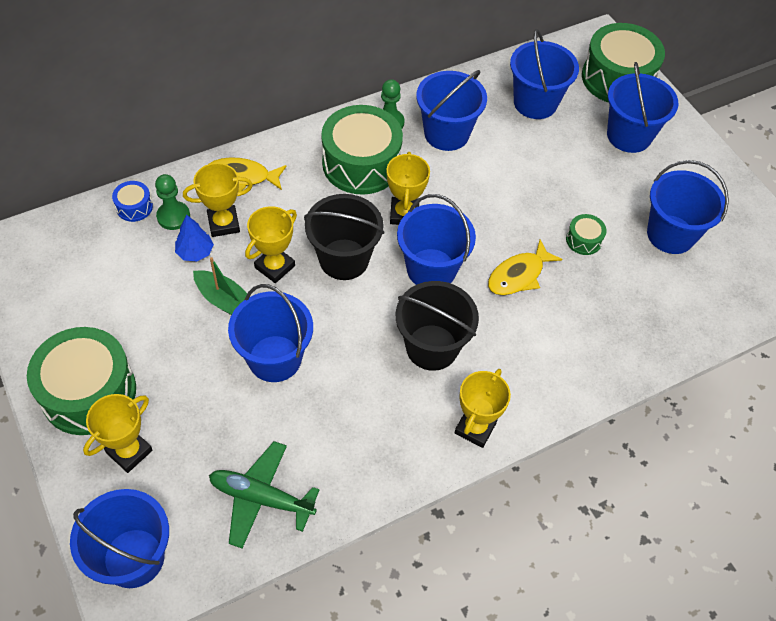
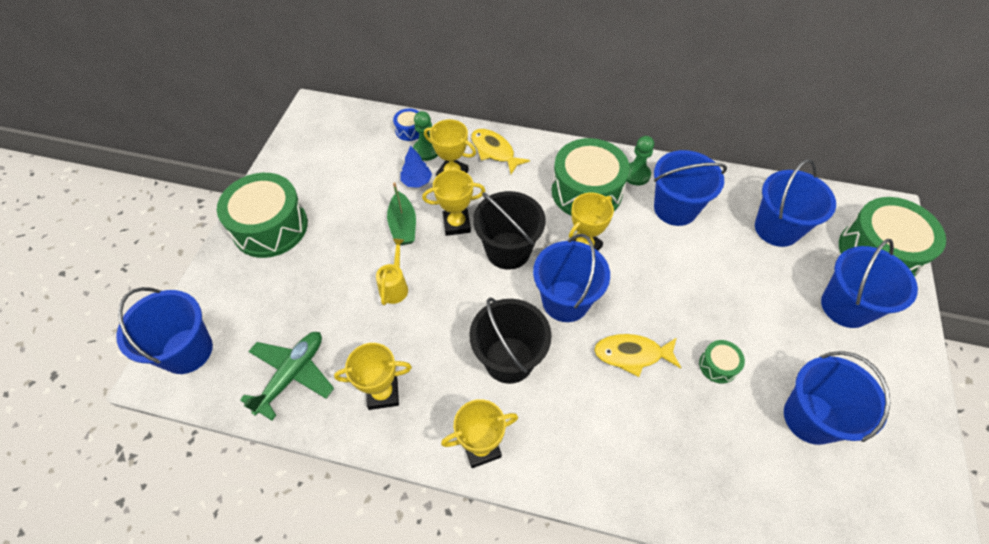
camera: 45 degrees right, 0 degrees up
(129, 451) = (253, 281): yellow trophy -> yellow trophy (383, 393)
(261, 498) = (292, 375): green plane -> green plane turned 60 degrees clockwise
(275, 358) = (395, 286): blue bucket -> yellow watering can

